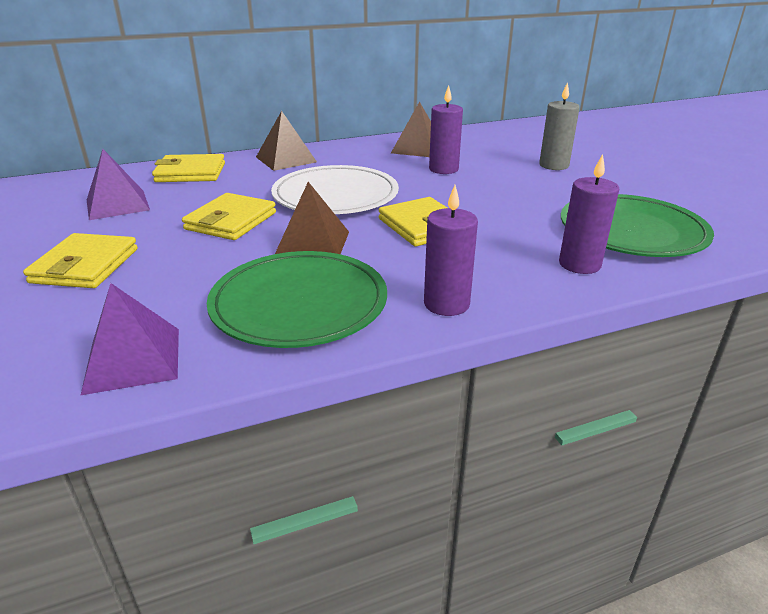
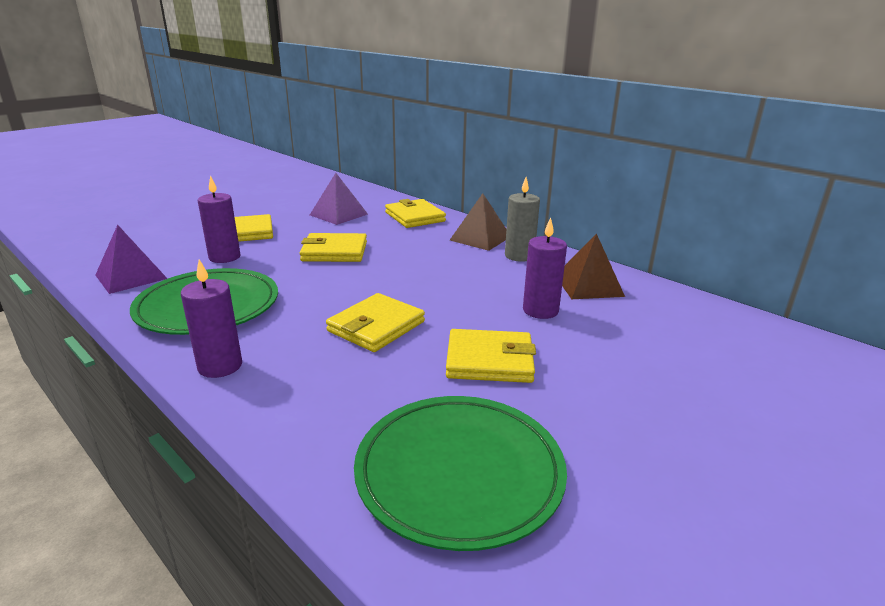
camera: 65 degrees right, 5 degrees down
(312, 243) = (310, 288): brown pyramid -> none
(335, 195) = (416, 275): white plate -> none
(505, 198) = (489, 360): none -> yellow wallet
(553, 165) = (646, 381): grey candle -> grey candle (519, 256)
(579, 264) = (333, 434): purple candle -> purple candle (224, 257)

